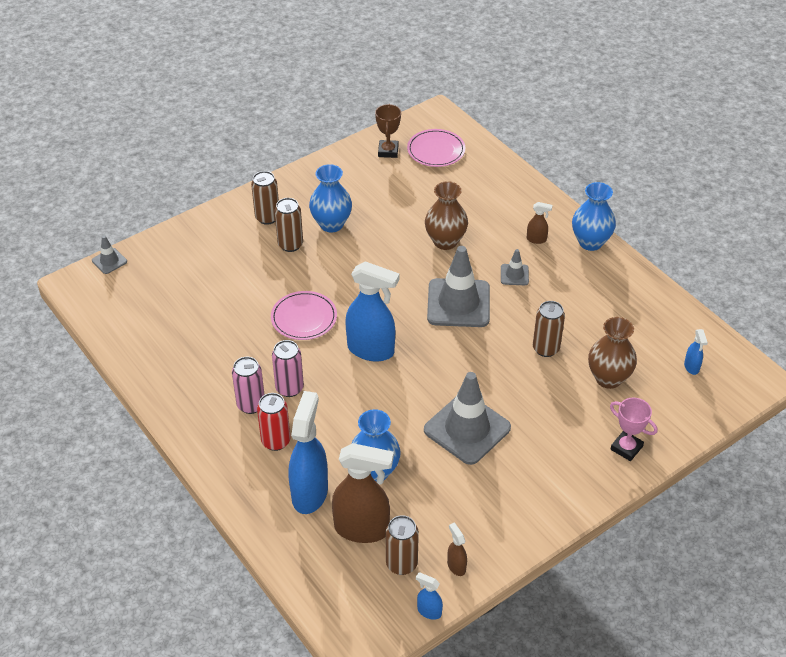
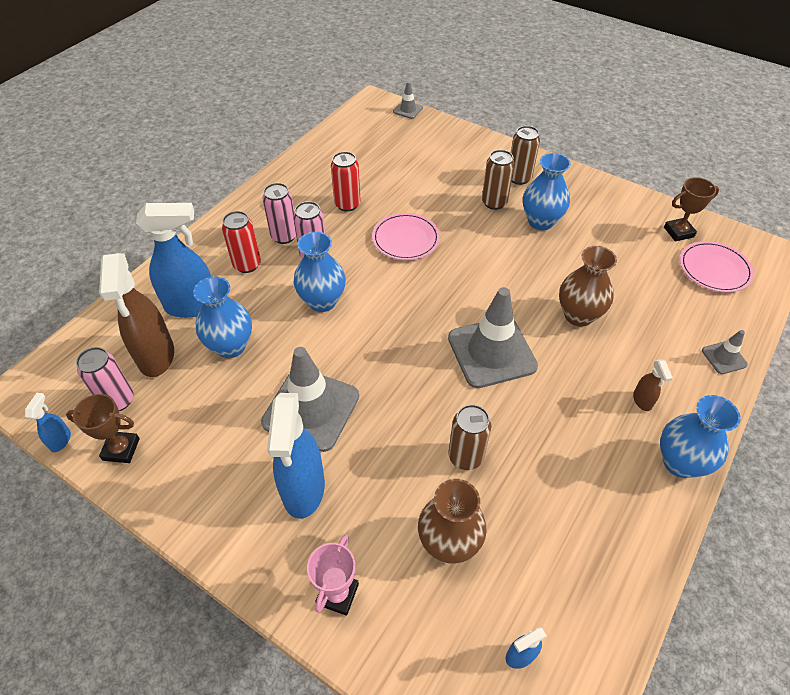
camera: 70 degrees right, 5 degrees up
(232, 346) = (347, 204): none -> red can
(352, 395) = (322, 301): none -> blue vase
(371, 350) = (387, 299): blue spray bottle -> blue spray bottle (303, 490)
(401, 564) = (118, 400): brown can -> pink can
(456, 566) = (121, 449): brown spray bottle -> brown trophy
(514, 275) = (568, 393): grey traffic cone -> grey traffic cone (724, 357)

